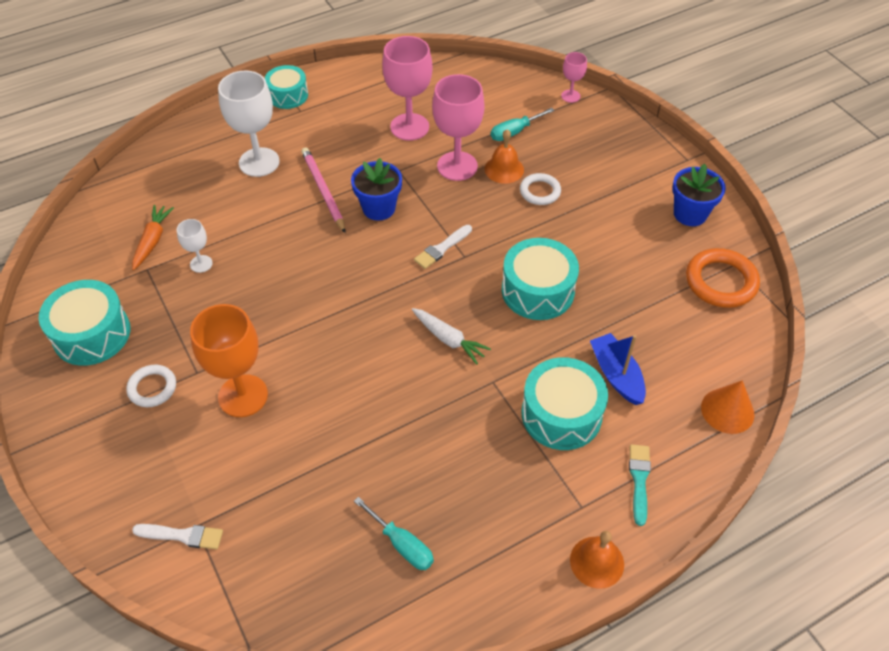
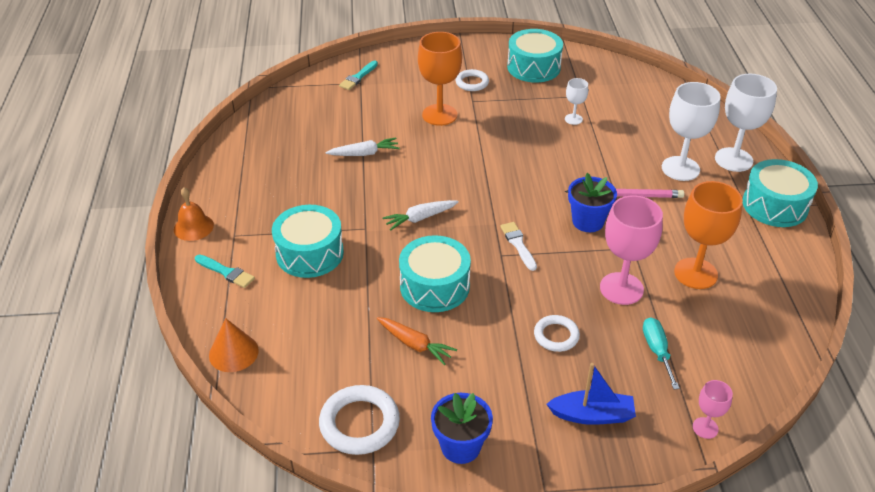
camera: 115 degrees right, 10 degrees down
(152, 240) = (610, 102): orange carrot -> orange carrot (415, 344)
(182, 535) = (358, 77): white brush -> turquoise brush
(226, 129) = (733, 160): none -> white goblet
(288, 95) = (775, 205): turquoise drum -> turquoise drum, size x1.52
(361, 443) = (364, 153): none -> white carrot
(402, 544) = (281, 151): turquoise screwdriver -> none
(409, 127) = (695, 273): pink goblet -> orange goblet
(504, 169) = (601, 321): orange bell -> none
(616, 375) = (318, 299): blue boat -> blue boat (592, 415)
(721, 282) = (359, 423): orange ring -> white ring

